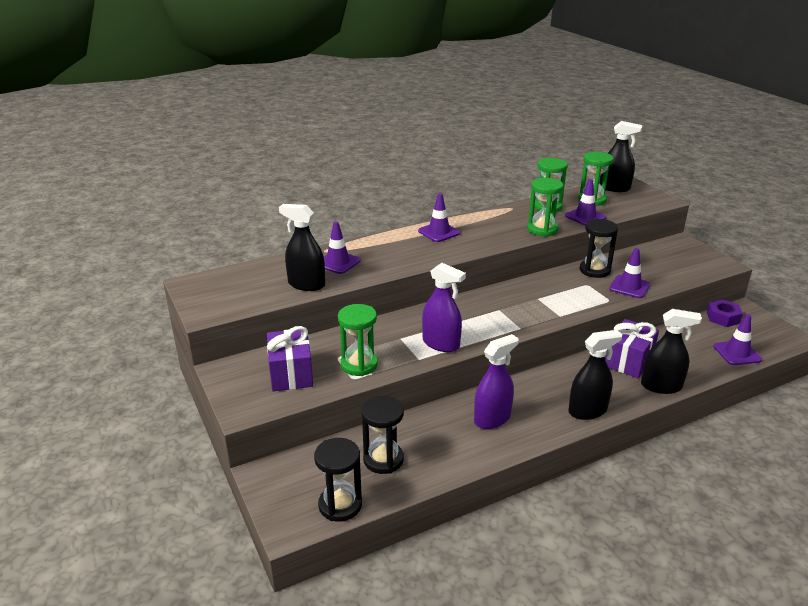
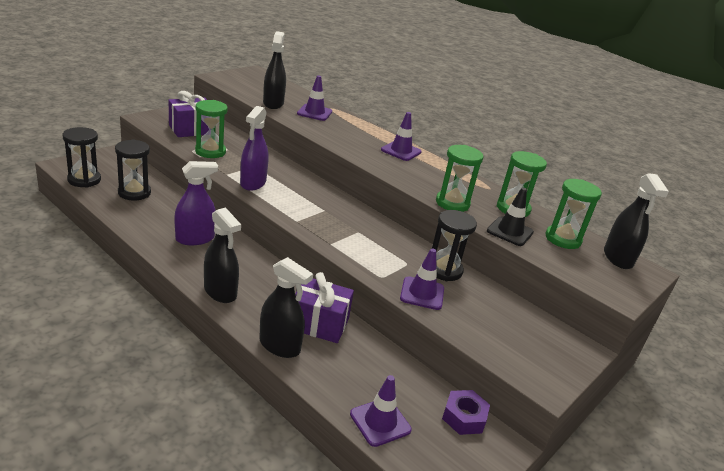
camera: 65 degrees right, 0 degrees up
(492, 419) = (195, 239): purple spray bottle -> purple spray bottle turned 60 degrees counterclockwise
(585, 217) = (510, 231): purple traffic cone -> black traffic cone
(661, 386) = (279, 346): black spray bottle -> black spray bottle turned 45 degrees counterclockwise

